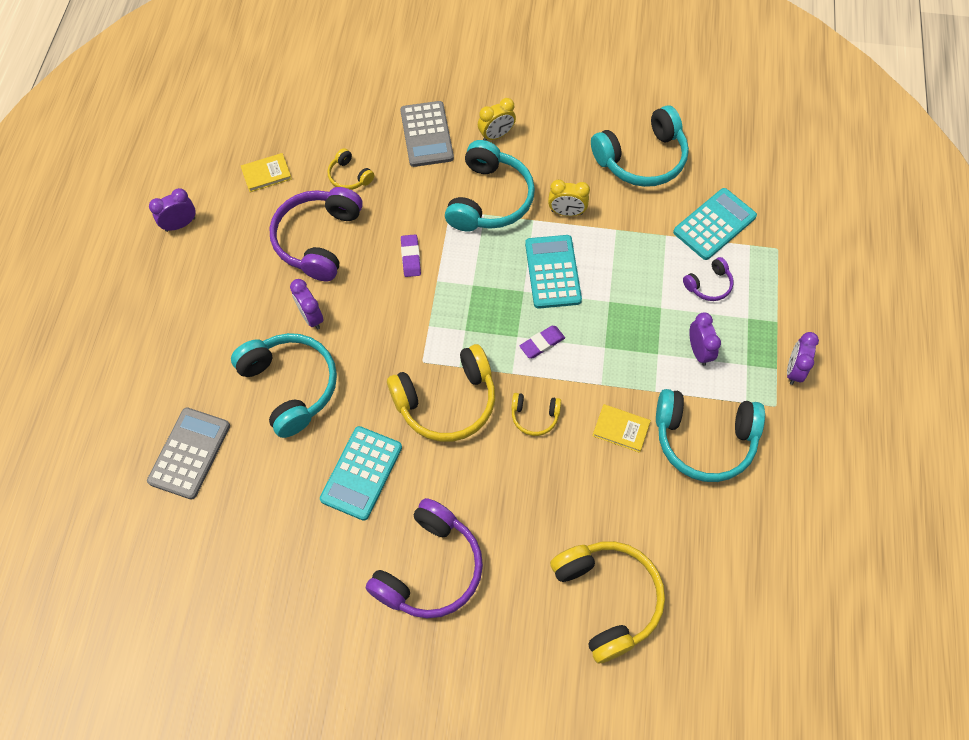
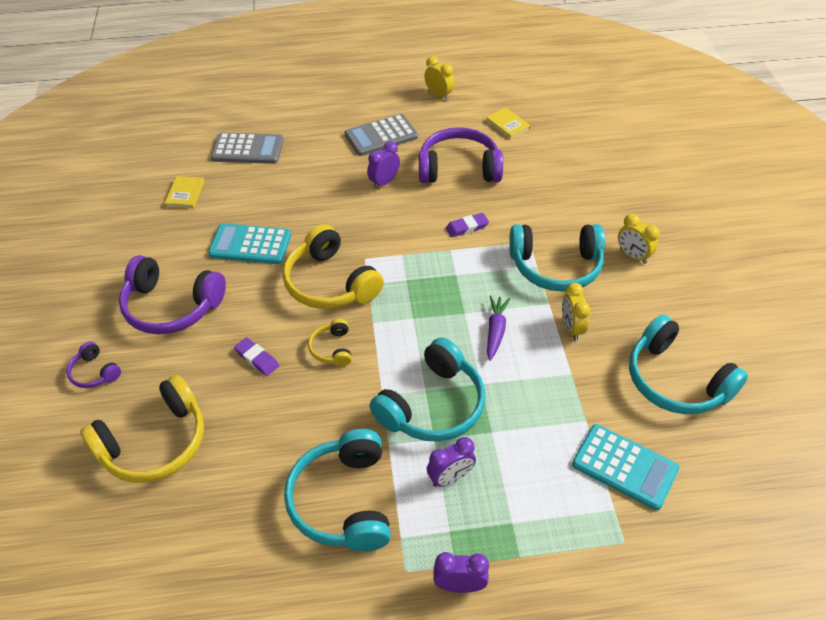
camera: 75 degrees right, 15 degrees down
(180, 224) = (438, 95): purple clock -> yellow clock
(291, 386) = (318, 186): turquoise headphones -> turquoise headphones (433, 405)
(349, 176) = (531, 171): yellow headphones -> none
(426, 134) = (604, 208): grey calculator -> grey calculator (381, 136)
(542, 343) = (412, 338): purple eraser -> purple eraser (257, 359)
(552, 272) = (495, 331): turquoise calculator -> purple carrot
(621, 429) = (336, 421): yellow book -> yellow book (185, 194)
(709, 285) = (540, 474): purple headphones -> purple headphones (94, 372)

